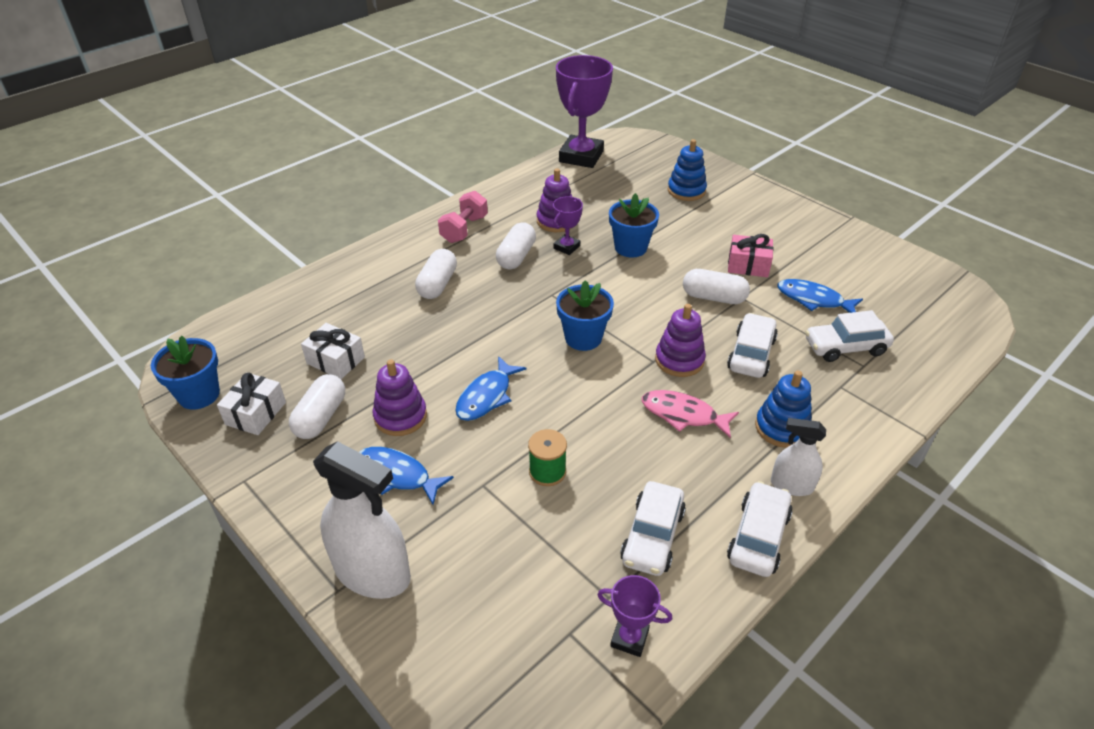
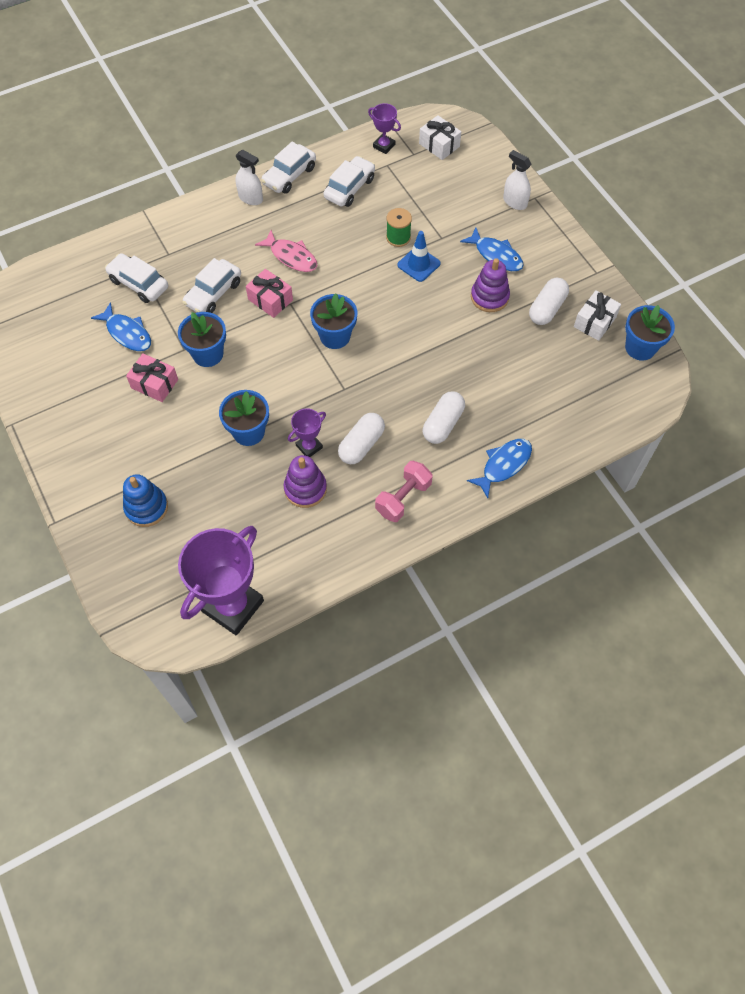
camera: 165 degrees left, 20 degrees up
(335, 360) = (536, 357): white gift -> white gift (439, 145)
(372, 572) = (515, 202): white spray bottle -> white spray bottle, size x0.55
(486, 396) = (424, 300): blue fish -> blue fish (503, 465)
(506, 439) = (418, 264): none -> blue traffic cone
(679, 360) = (270, 300): purple stacking toy -> pink gift
(713, 297) = (208, 354): white capsule -> blue flower pot
(781, 428) = (231, 234): blue stacking toy -> none
(845, 347) = (139, 284): white car -> white car turned 150 degrees counterclockwise

